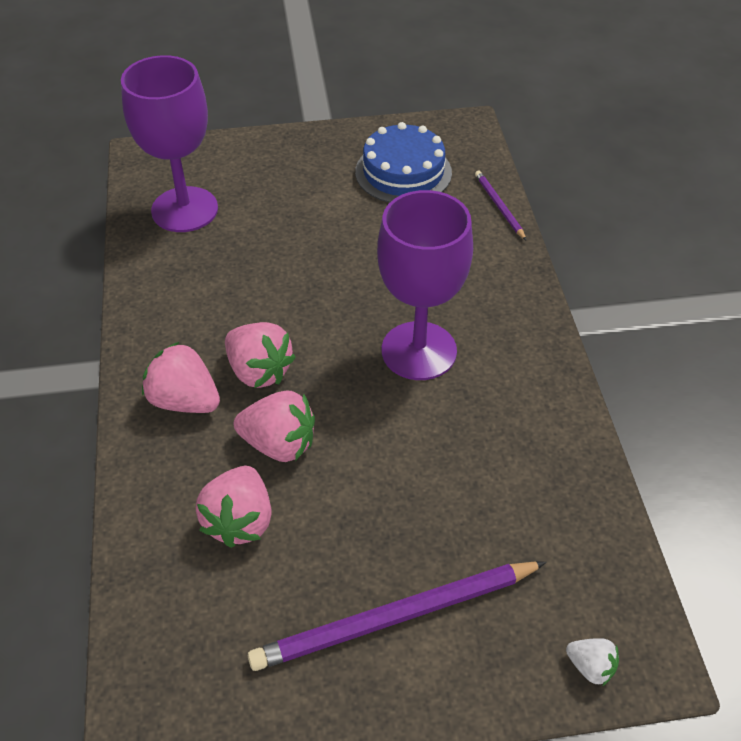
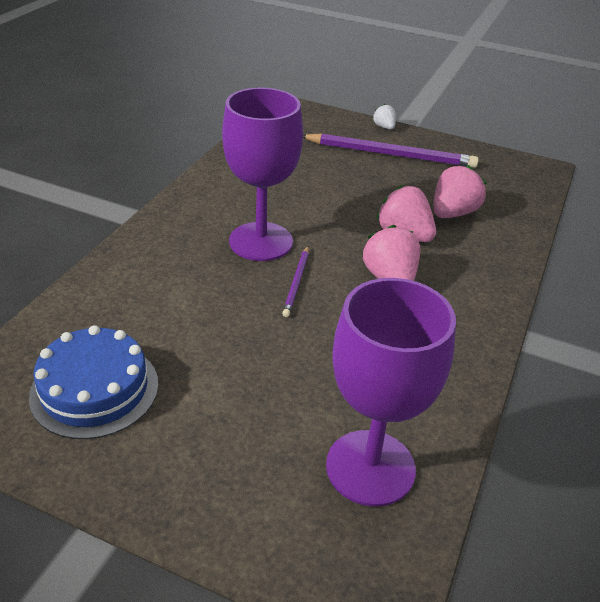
camera: 150 degrees left, 10 degrees down
(184, 401) = (459, 285): pink strawberry -> none
(499, 206) = (61, 308): purple pencil -> purple pencil (296, 283)
(591, 667) = (315, 115): white strawberry -> white strawberry (384, 127)

